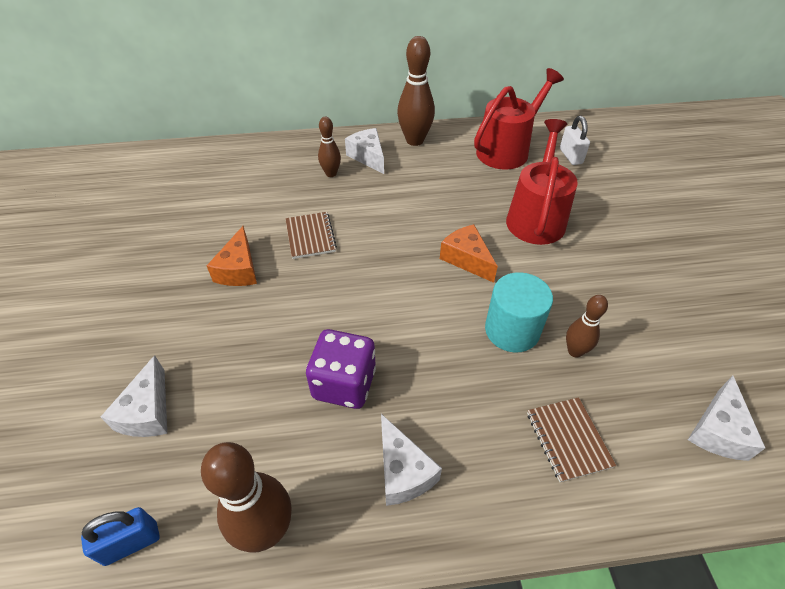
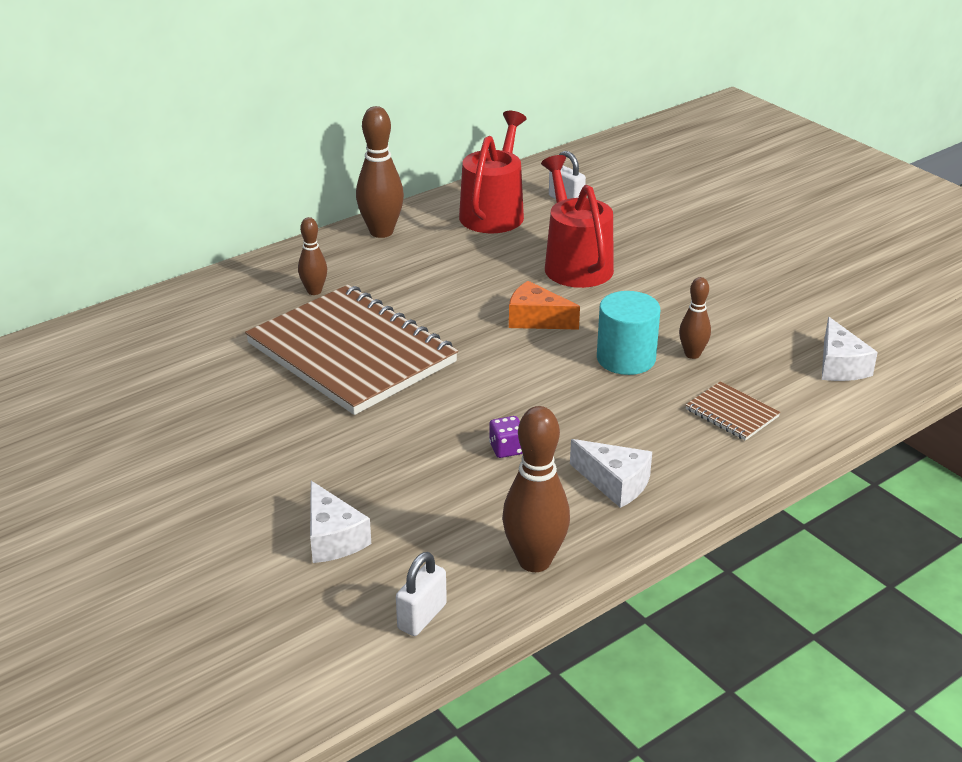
camera: 30 degrees left, 15 degrees down
(131, 543) = (422, 617): blue padlock -> white padlock
(239, 269) = (301, 405): orange cheese -> none
(310, 236) = (351, 353): brown notebook -> brown notebook, size x2.47
(344, 384) = (506, 449): purple dice -> purple dice, size x0.50
(368, 157) = (342, 263): white cheese -> none

